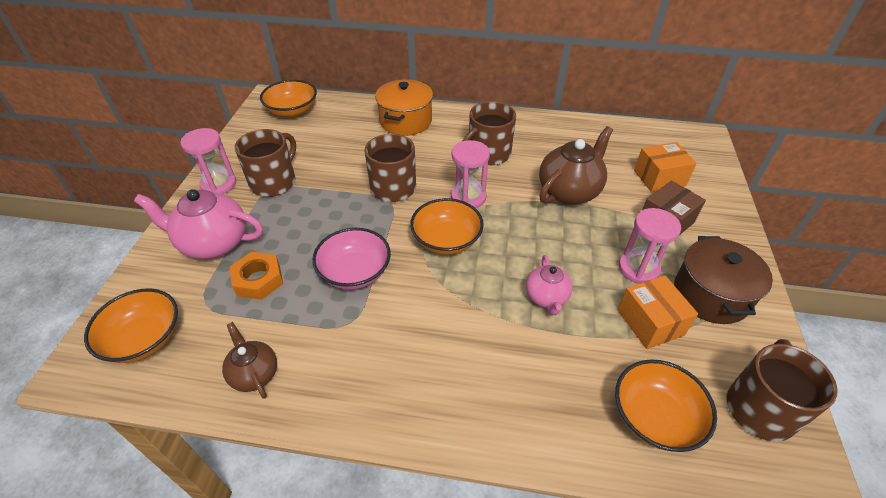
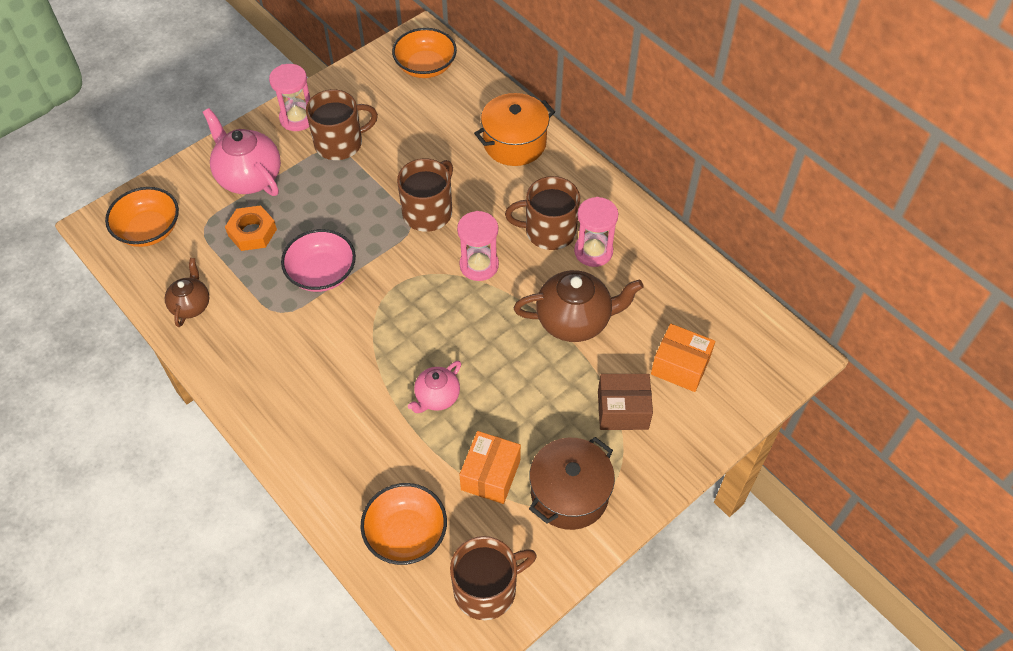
camera: 40 degrees right, 10 degrees up
(446, 240) = (417, 293): orange bowl -> none
(638, 268) = (540, 430): pink hourglass -> pink hourglass (593, 251)

